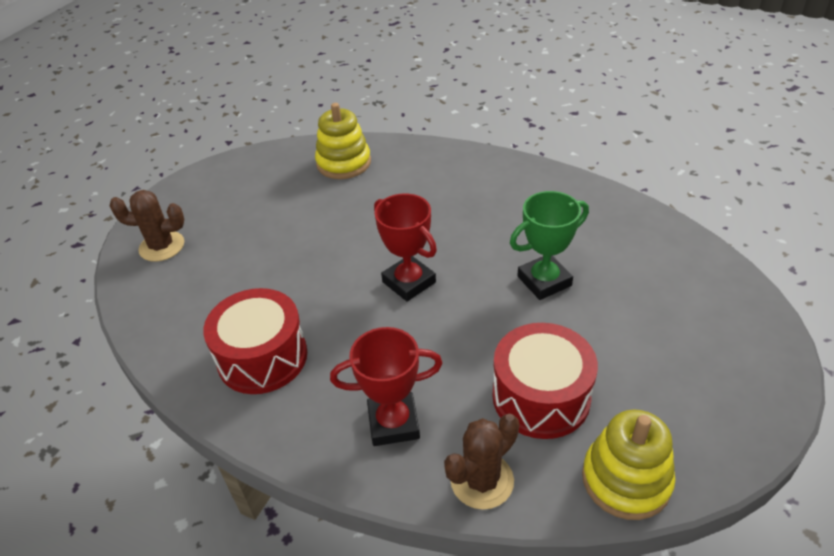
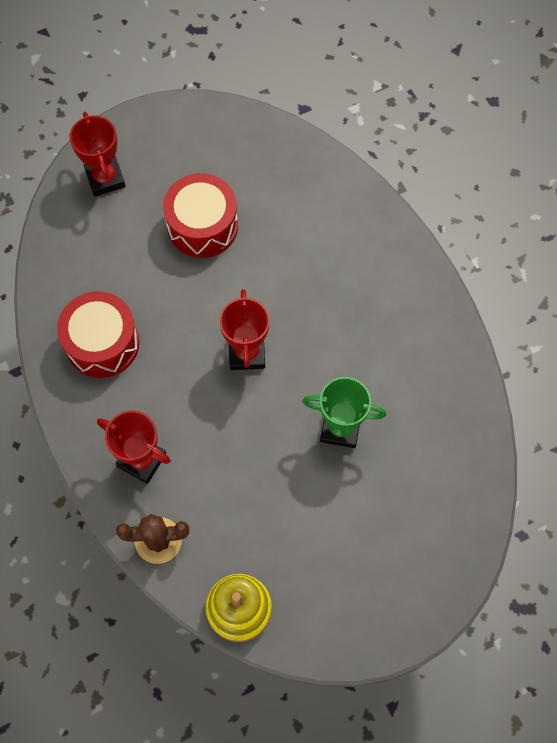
camera: 35 degrees right, 25 degrees up
(162, 246) = (105, 178): brown cactus -> red trophy
(344, 163) = (304, 183): yellow stacking toy -> none
(541, 397) = (245, 515): red drum -> red drum (202, 226)

